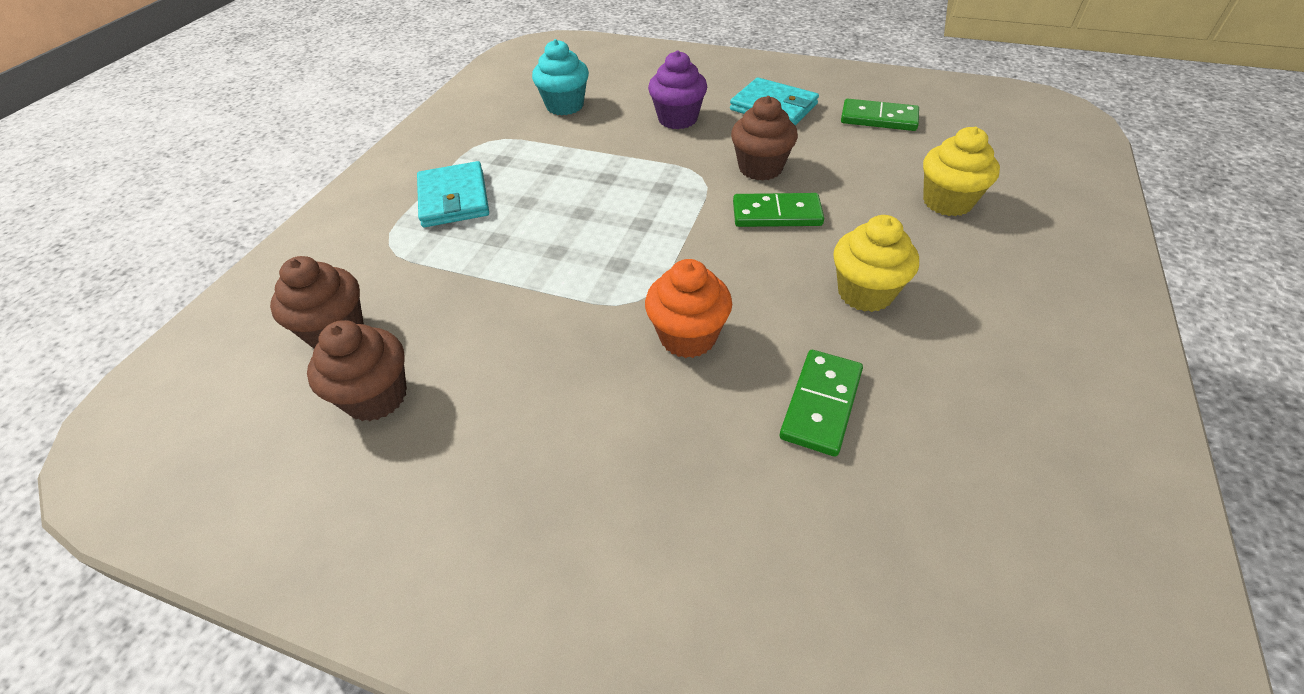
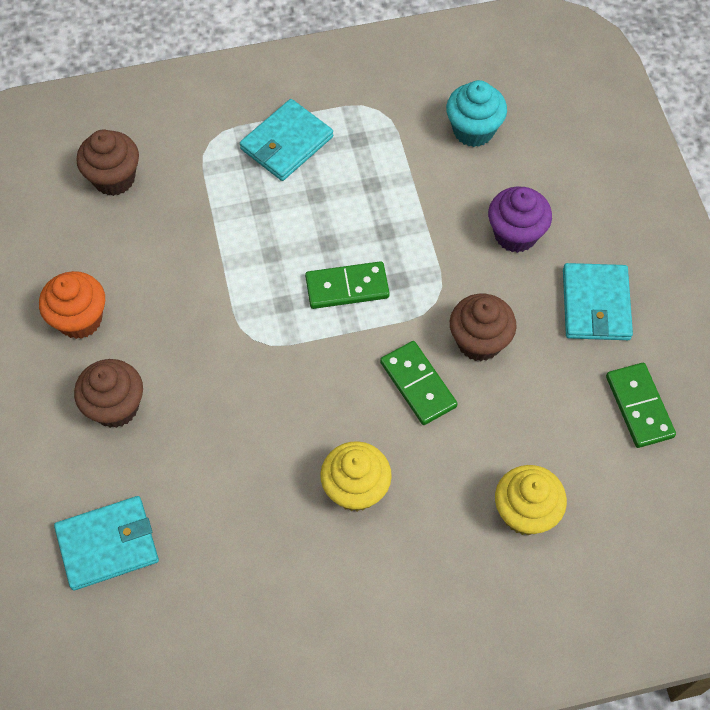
camera: 55 degrees right, 15 degrees up
(376, 397) = (79, 244): brown cupcake -> brown cupcake (115, 407)
(688, 337) = (236, 391): orange cupcake -> orange cupcake (80, 319)
(817, 552) = (108, 544): none -> turquoise wallet
(821, 404) = (222, 503): green domino -> green domino (347, 287)

